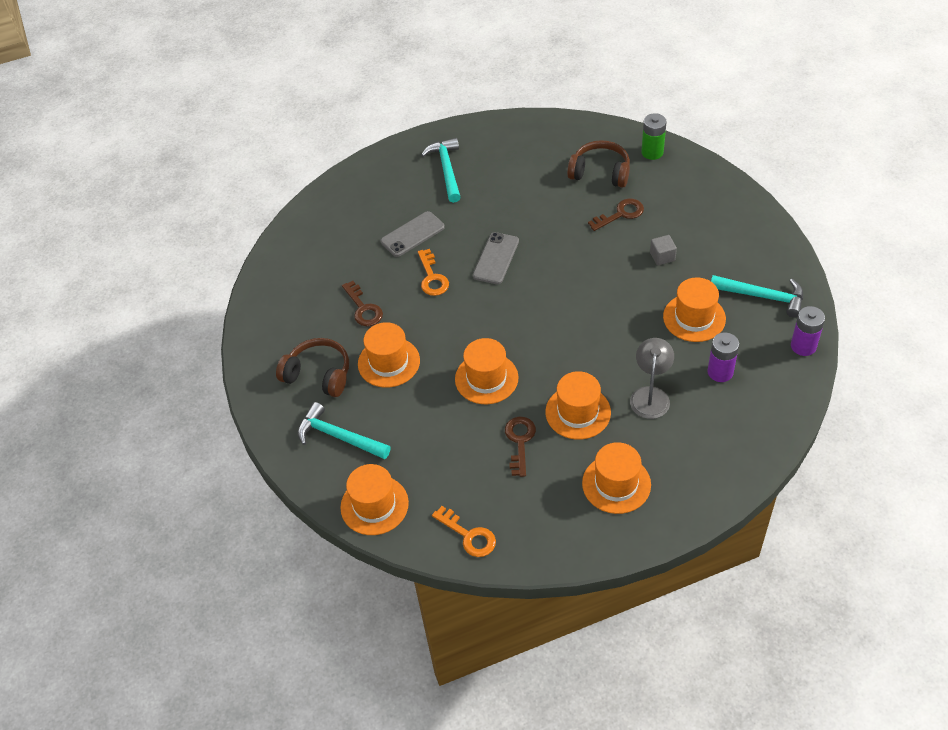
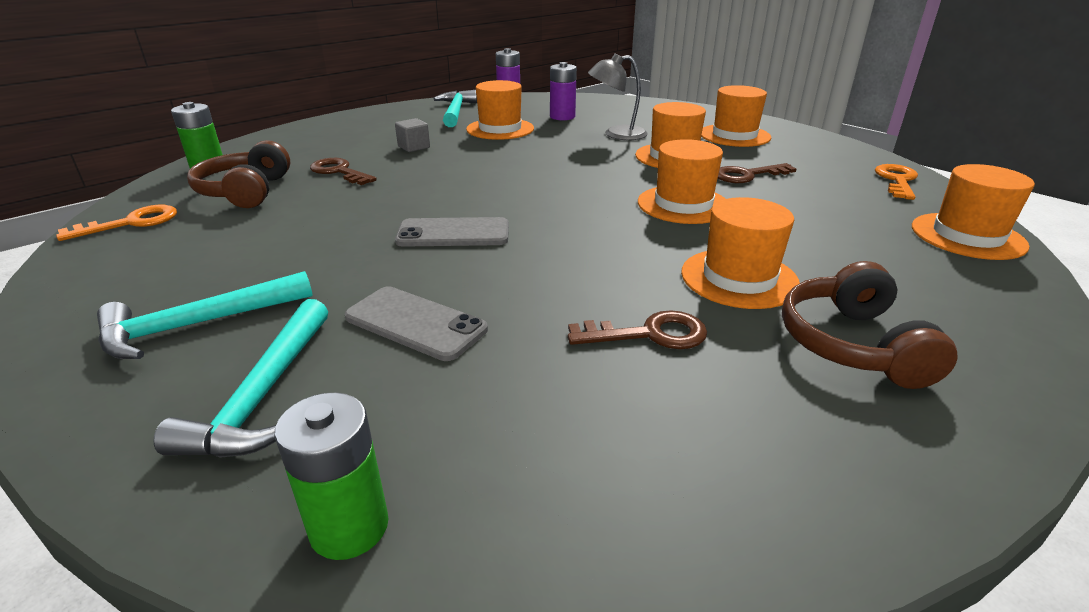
camera: 115 degrees left, 20 degrees down
(316, 211) = (349, 527): none -> green battery
(339, 436) = (926, 288): turquoise hammer -> turquoise hammer (263, 394)
(363, 308) = (650, 334): brown key -> brown key turned 45 degrees clockwise
(432, 277) = (524, 278): orange key -> orange key (132, 223)

